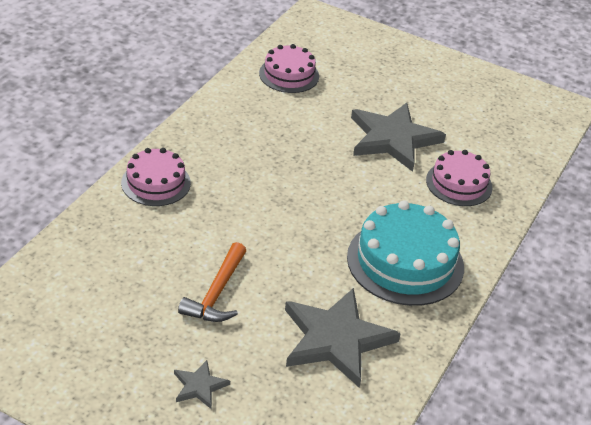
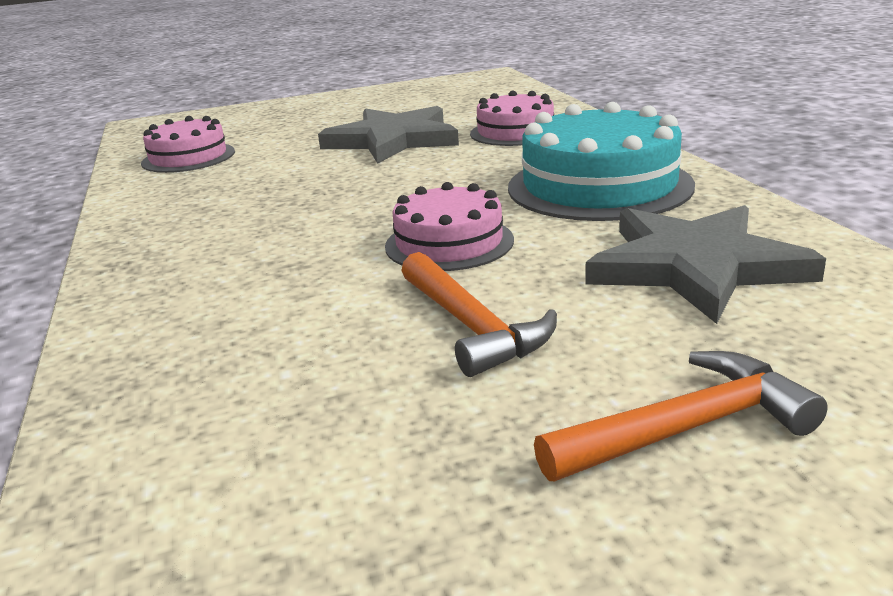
camera: 40 degrees left, 15 degrees down
(156, 183) = (160, 294): pink cake -> pink cake (449, 243)
(199, 386) = (686, 429): grey star -> orange hammer

